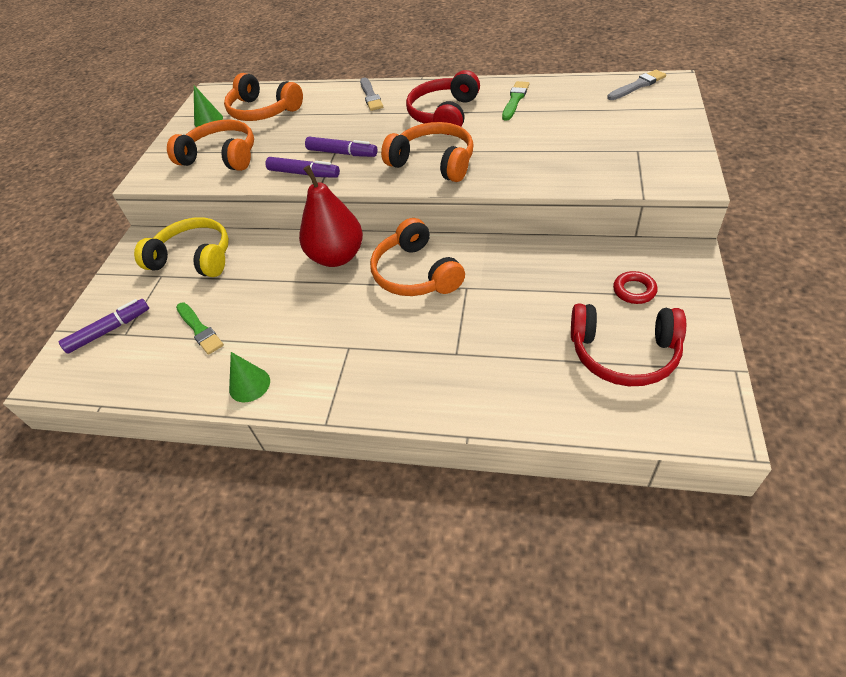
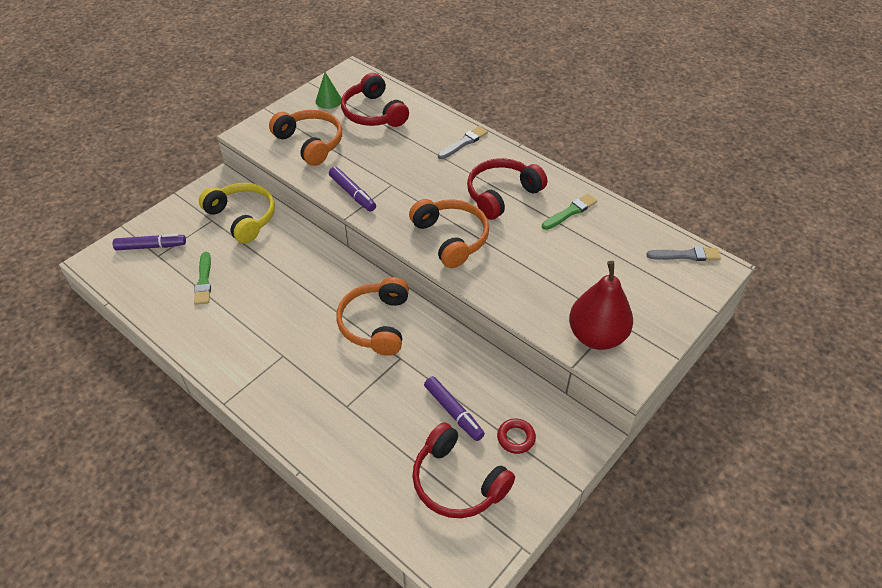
camera: 25 degrees right, 0 degrees up
(249, 385) = (202, 344): green cone -> none
(263, 111) = (373, 113): orange headphones -> red headphones
(337, 257) = (335, 275): red pear -> red pear (596, 336)
(341, 153) = (394, 189): purple marker -> purple marker (453, 411)
(370, 96) = (463, 143): grey brush -> grey brush turned 150 degrees counterclockwise

